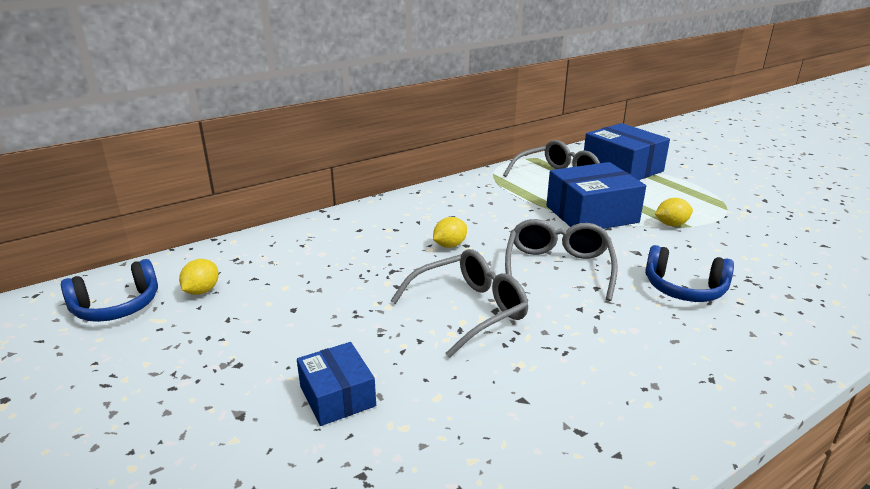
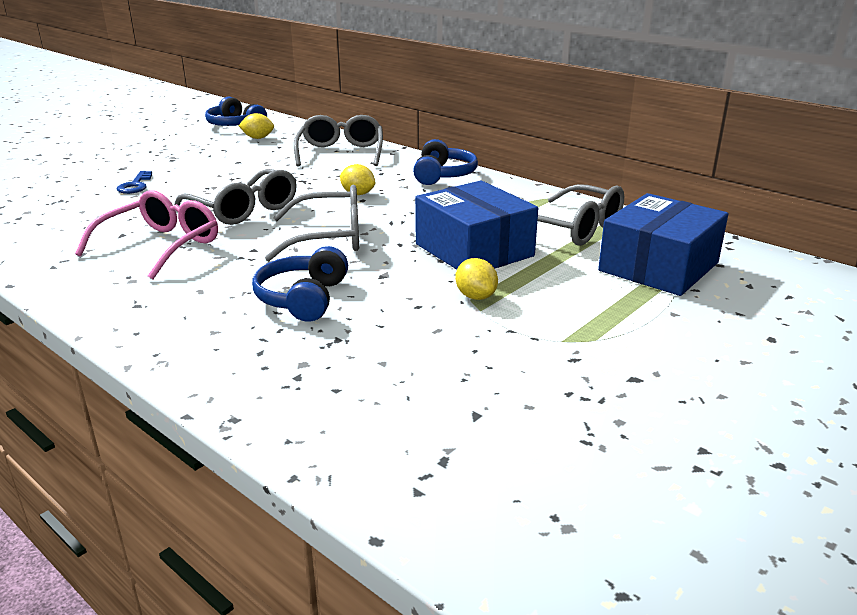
camera: 75 degrees right, 0 degrees up
(314, 243) = (341, 153): none -> grey glasses
(337, 396) = (135, 185): blue box -> blue key
(420, 204) = (443, 175): none -> blue headphones
(564, 367) = (160, 246): none -> pink glasses

